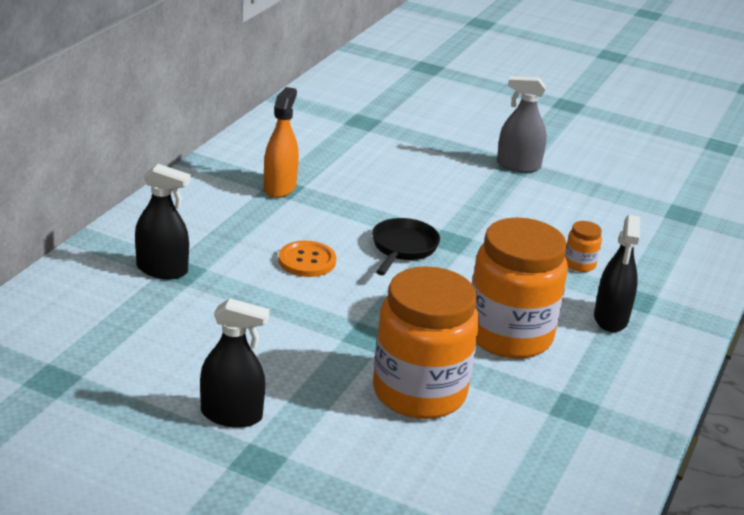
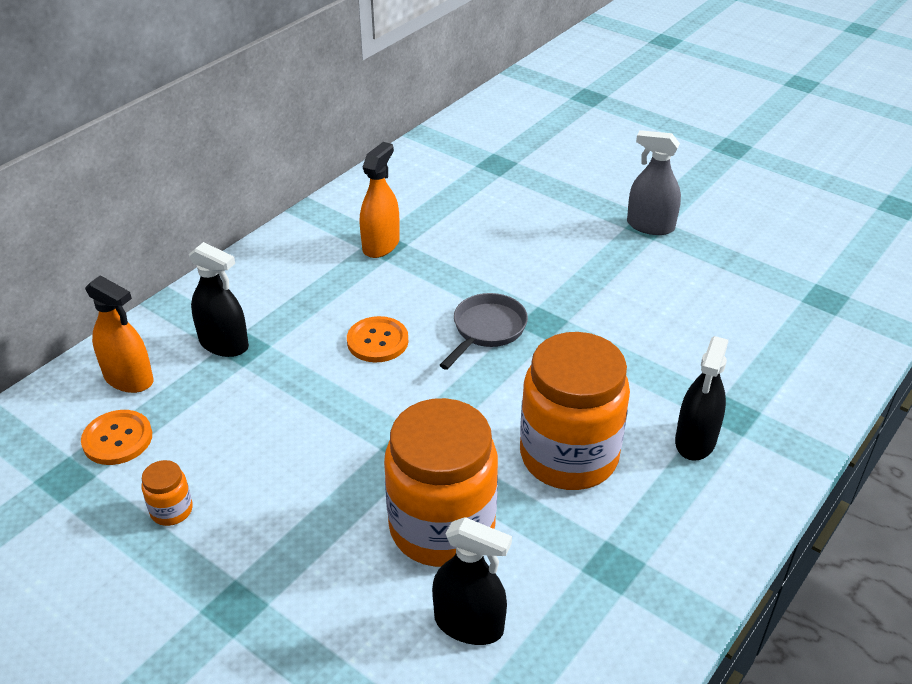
camera: 15 degrees right, 10 degrees up
(80, 300) = (129, 379): none -> orange spray bottle
(91, 347) = (117, 439): none -> orange button
(231, 415) = (229, 540): black spray bottle -> black spray bottle (469, 624)
(403, 248) = (486, 330): black pan -> grey pan
(579, 264) = (681, 362): orange jar -> orange jar (171, 510)

